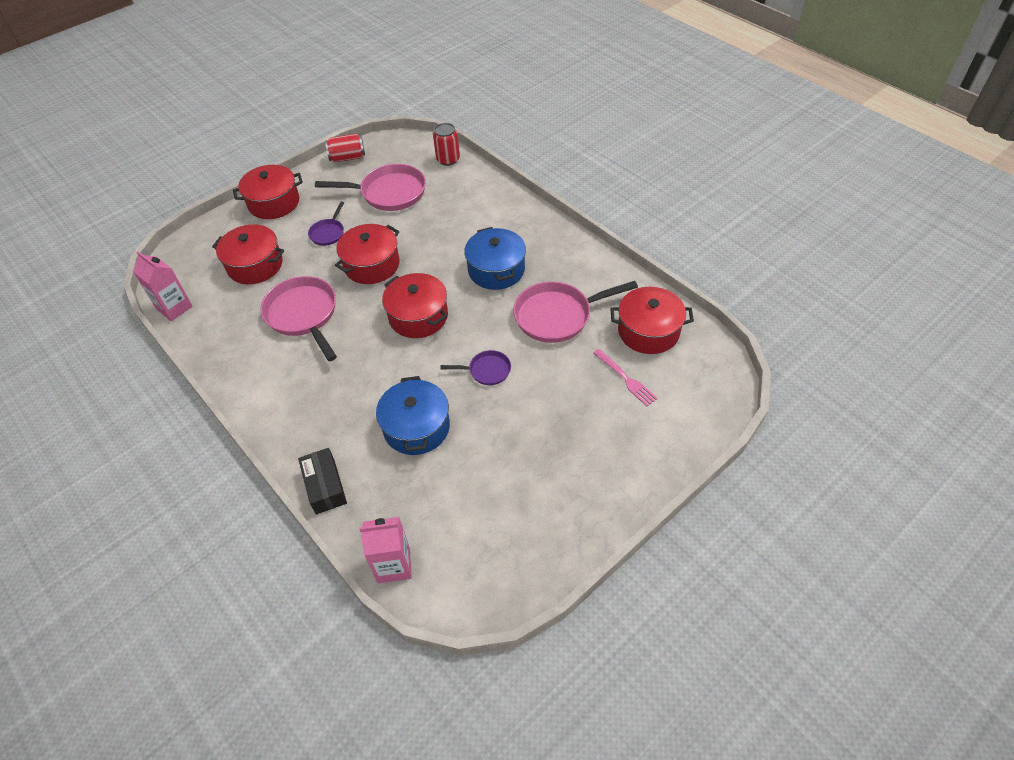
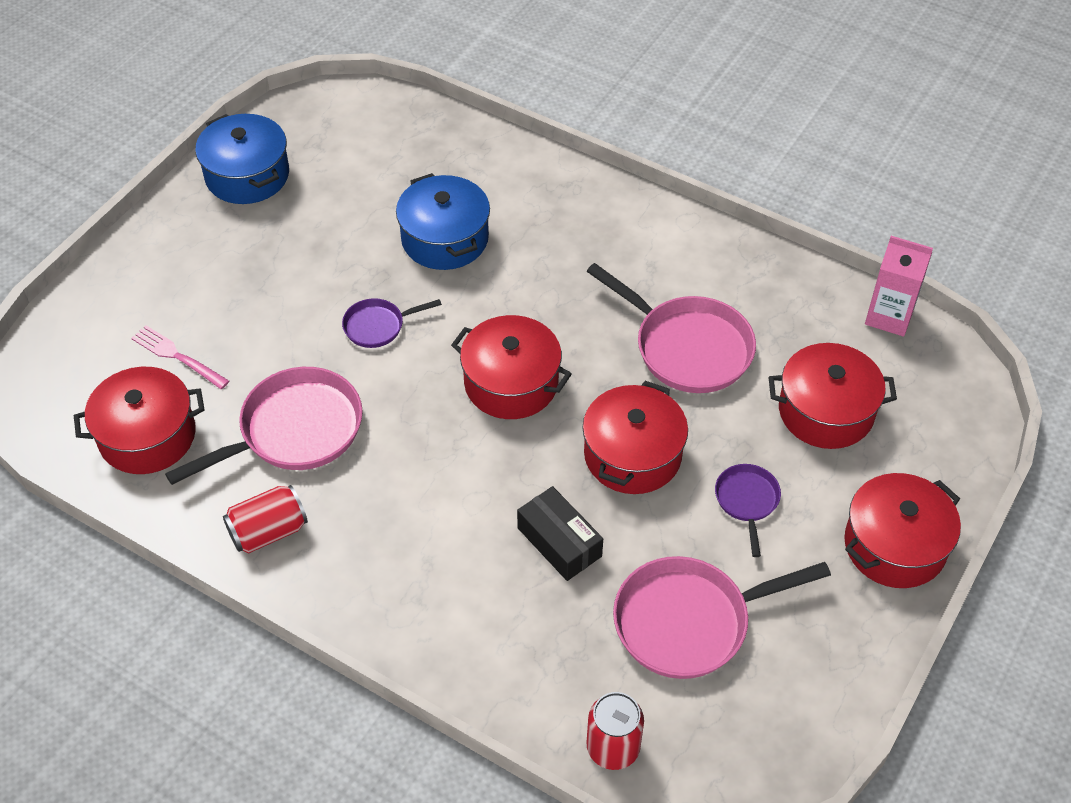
camera: 160 degrees right, 0 degrees up
(325, 486) = (524, 160): black box -> black box (559, 542)
(347, 158) = (832, 700): red can -> red can (268, 531)
(394, 565) = (410, 113): pink carton -> none
(496, 270) = (417, 492): blue pot -> blue pot (247, 175)

